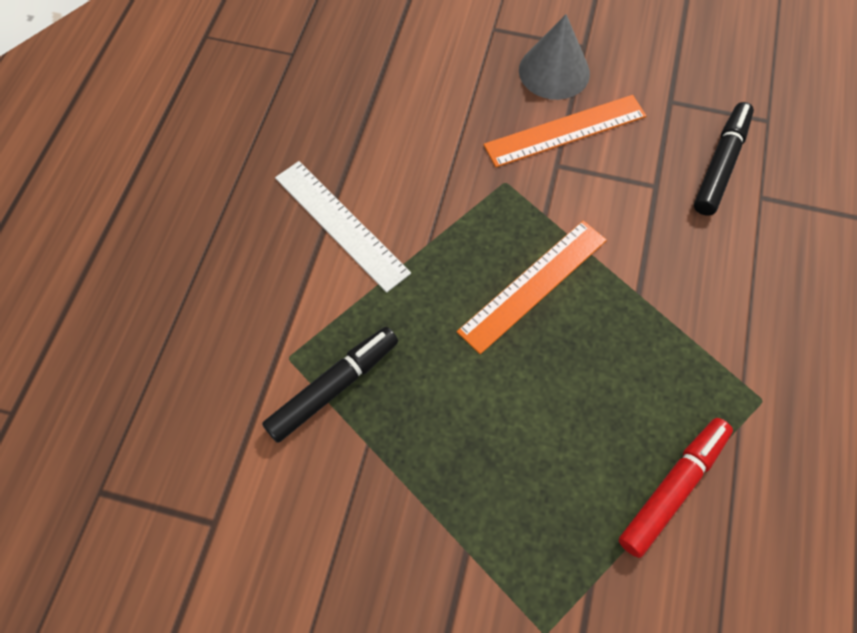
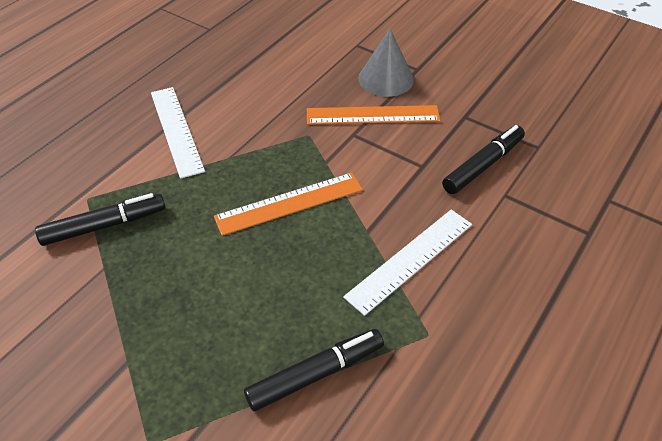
camera: 20 degrees right, 15 degrees down
(673, 489) = (316, 374): red marker -> black marker
(701, 315) = (410, 259): none -> white ruler

